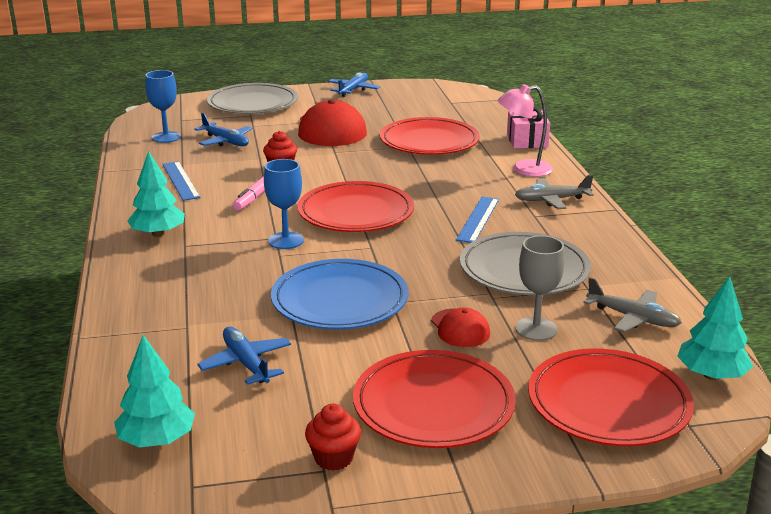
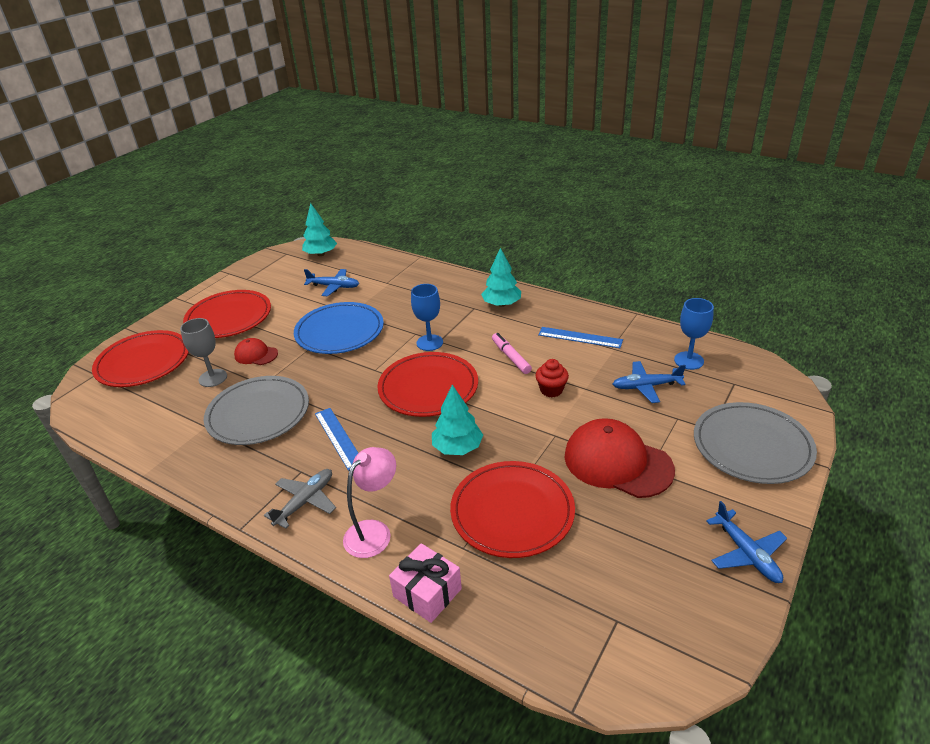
camera: 135 degrees right, 10 degrees up
(333, 458) = (247, 283): red cupcake -> none
(632, 318) = (158, 419): grey plane -> none
(711, 375) = (91, 408): turquoise tree -> turquoise tree (457, 448)

